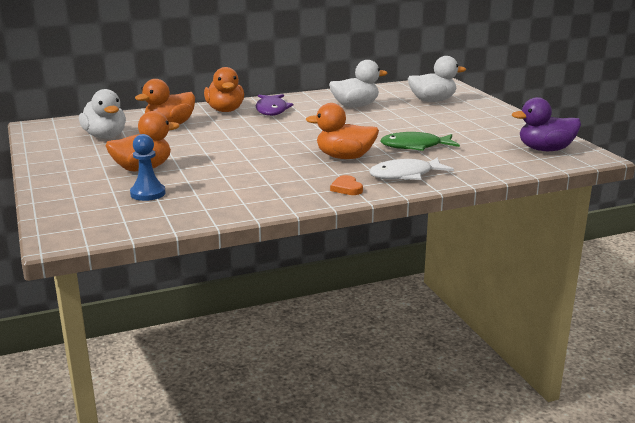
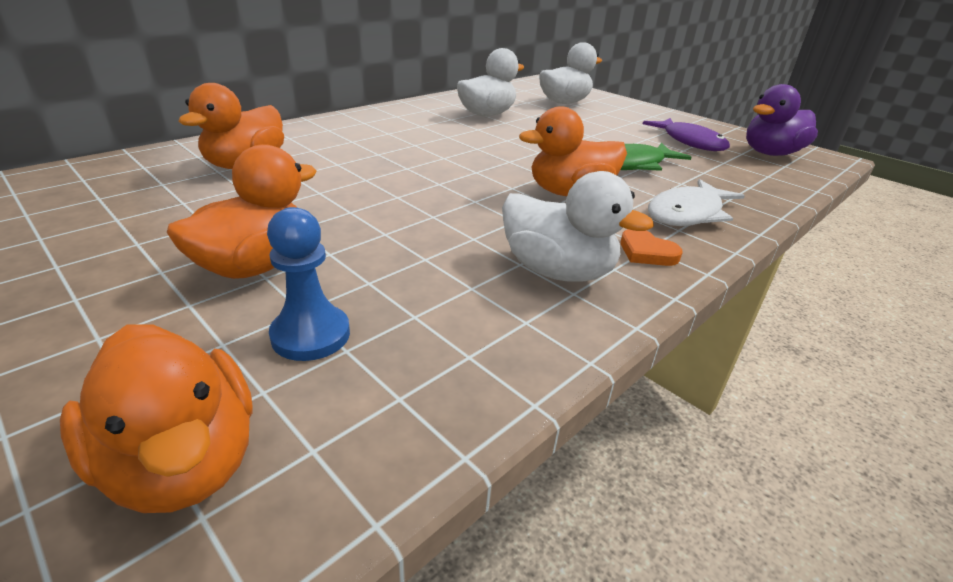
camera: 25 degrees left, 10 degrees up
(105, 136) = (133, 200): white duck -> white duck (557, 271)
(225, 110) = (318, 133): orange duck -> orange duck (183, 462)
(272, 110) = (385, 127): purple fish -> purple fish (690, 142)

